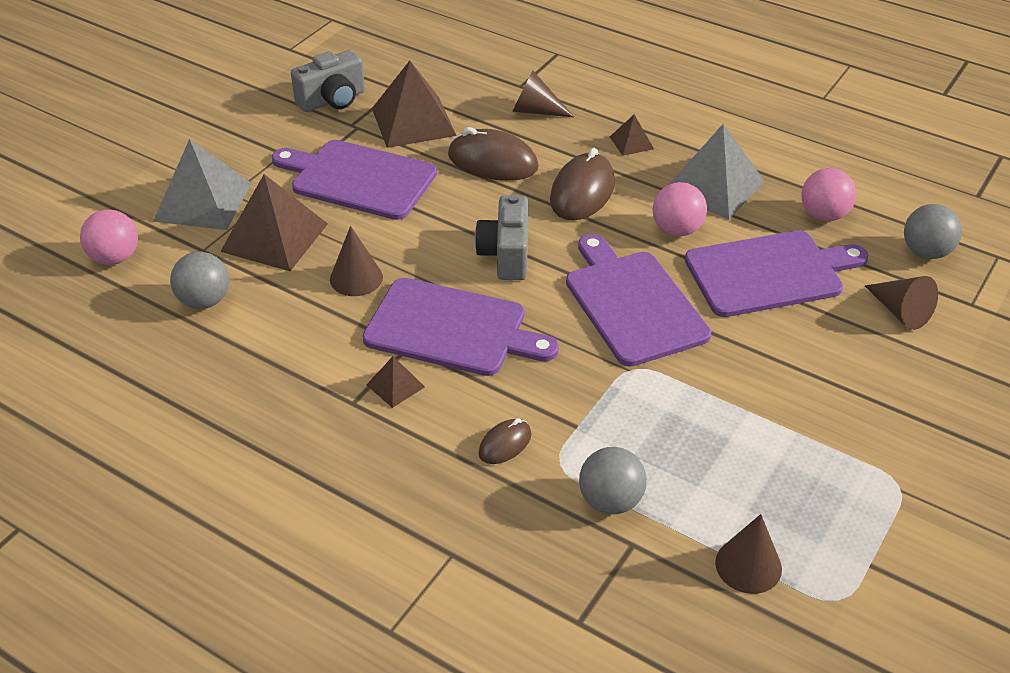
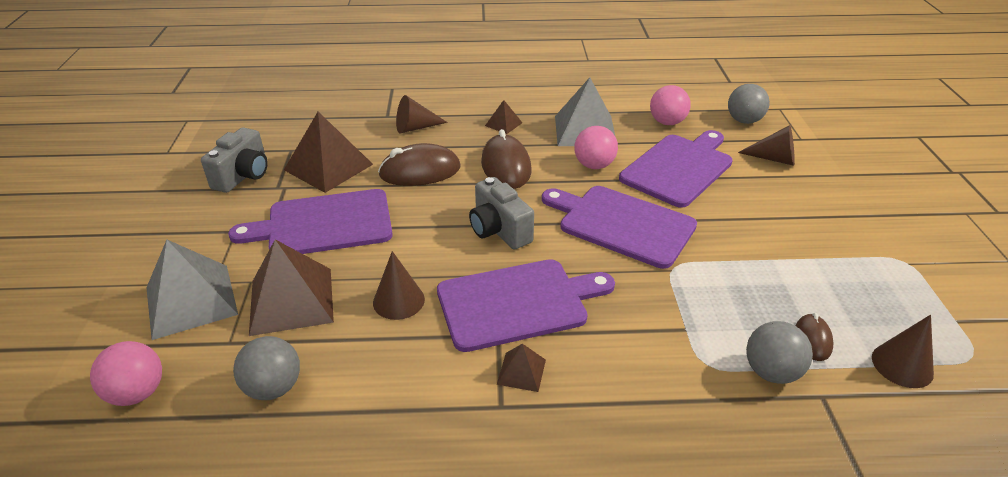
camera: 35 degrees left, 5 degrees down
(505, 444) = (653, 371): brown mouse -> brown mouse (812, 339)

